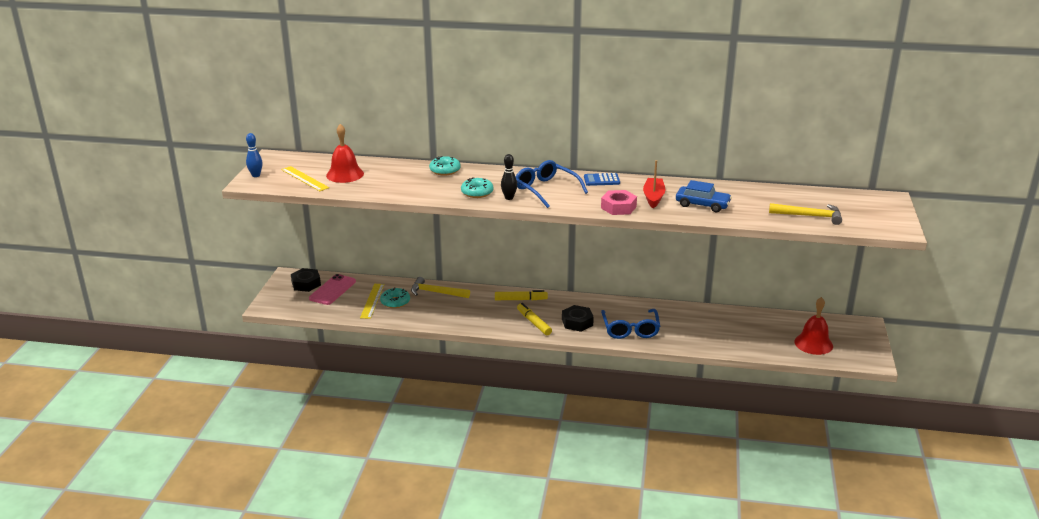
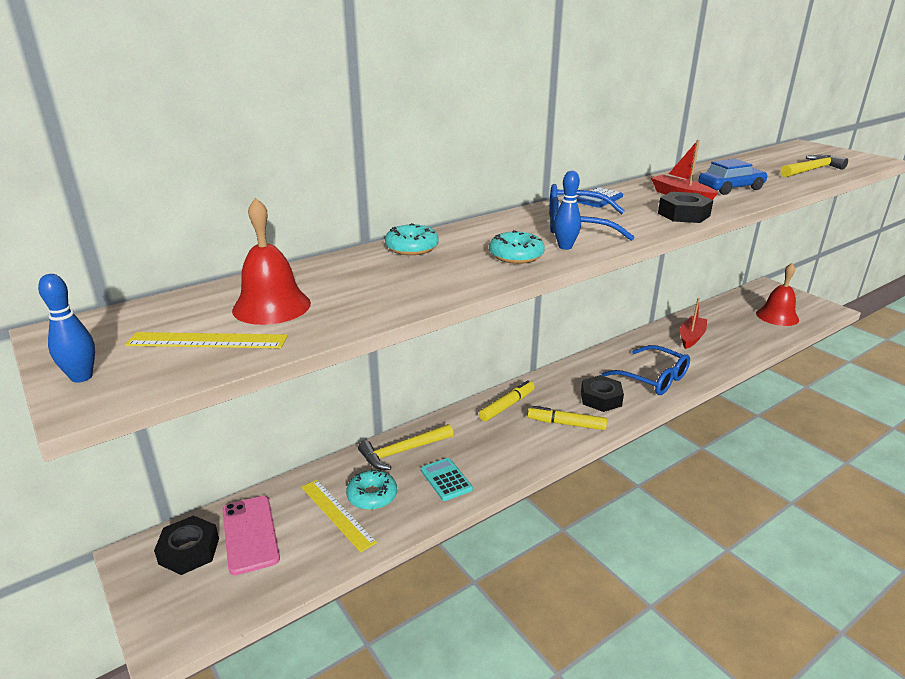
camera: 45 degrees left, 0 degrees up
(434, 313) = (446, 480): none -> turquoise calculator
(509, 198) = (565, 247): black bowling pin -> blue bowling pin
(618, 207) = (683, 214): pink nut -> black nut
(711, 323) = (691, 337): none -> red boat

